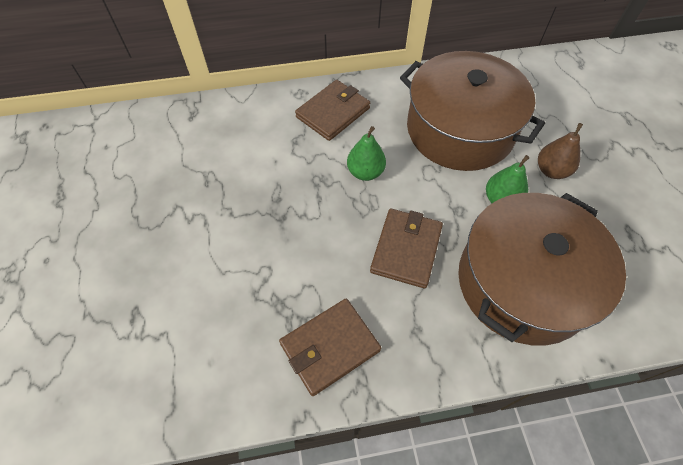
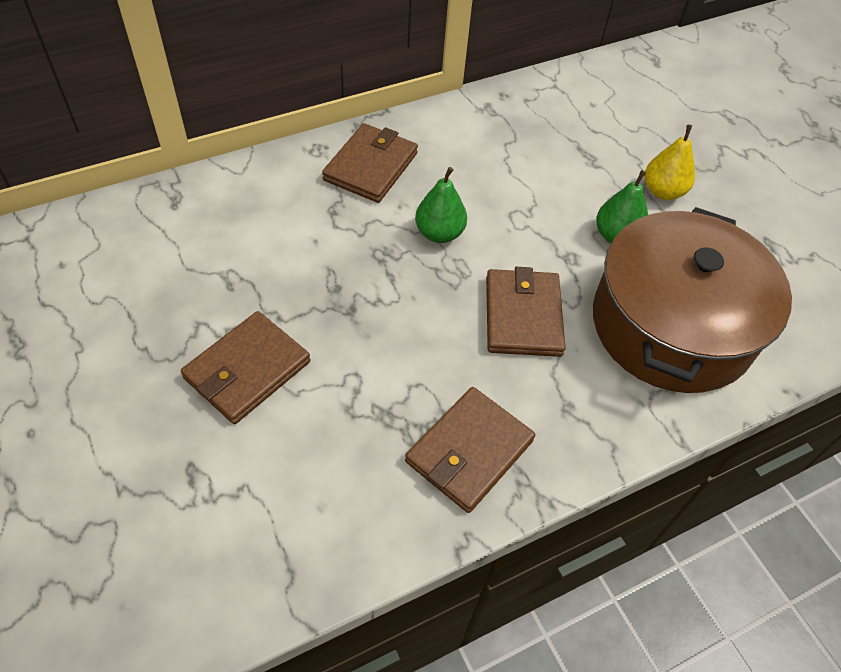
camera: 20 degrees left, 5 degrees down
(196, 247) = (247, 370): none -> brown wallet
(460, 129) = (539, 161): brown pot -> none
(551, 170) = (663, 191): brown pear -> yellow pear

